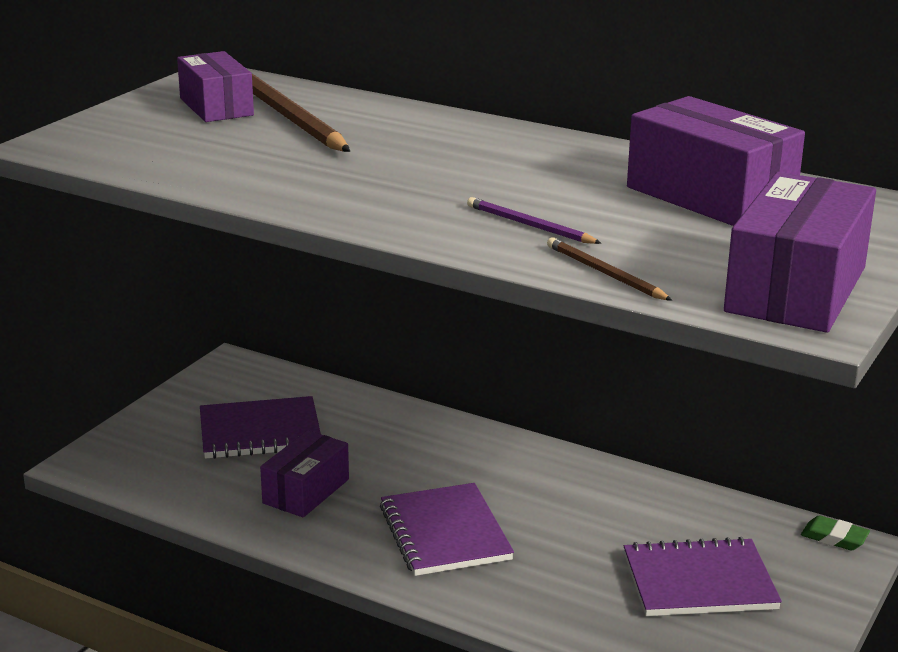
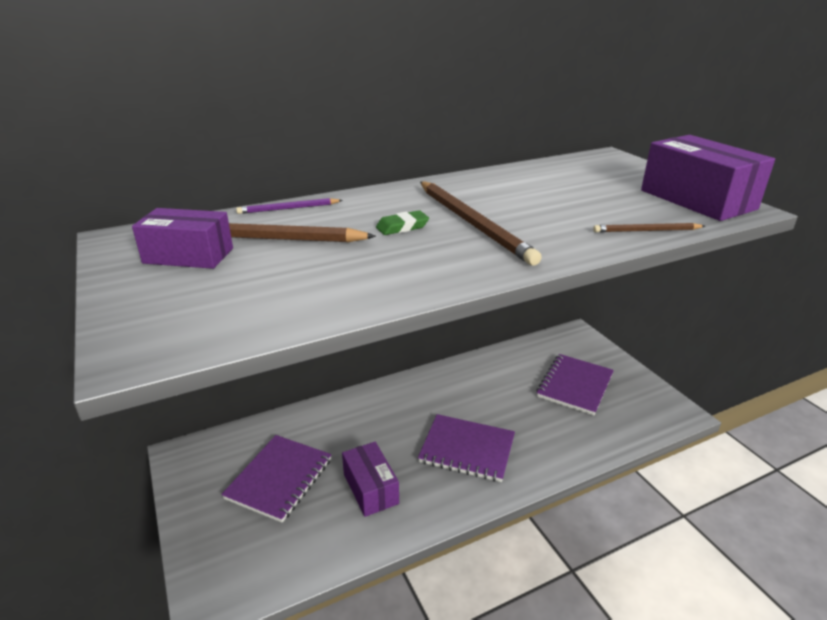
camera: 55 degrees left, 5 degrees up
(473, 186) = (472, 223): none -> brown pencil
(529, 225) = (554, 227): purple pencil -> purple pencil (288, 209)
(710, 196) = (555, 180): purple box -> none
(834, 538) = (566, 334): green eraser -> green eraser (402, 227)

